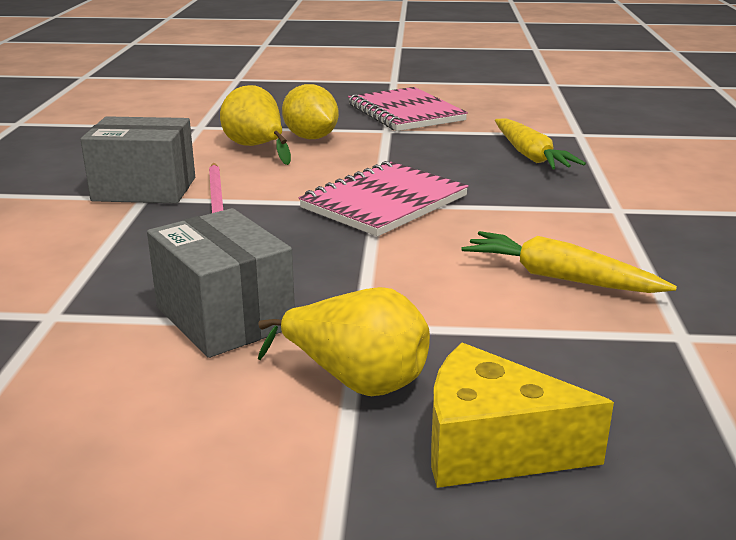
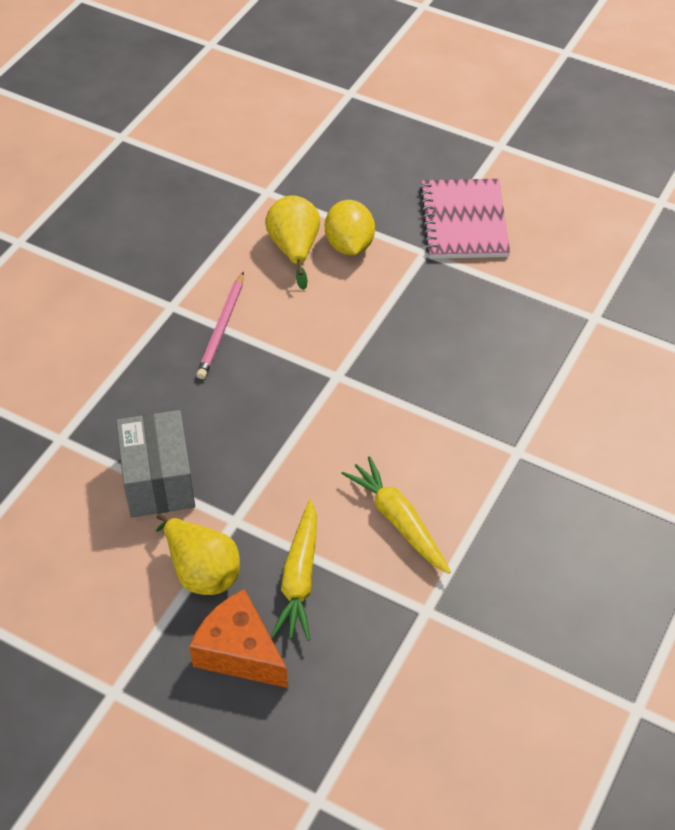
camera: 25 degrees right, 25 degrees up
(144, 189) = (177, 293): grey box -> none
(384, 202) = (343, 376): pink notebook -> none
(492, 447) = (239, 652): yellow cheese -> orange cheese
(530, 155) = (516, 342): yellow carrot -> yellow carrot (299, 578)

